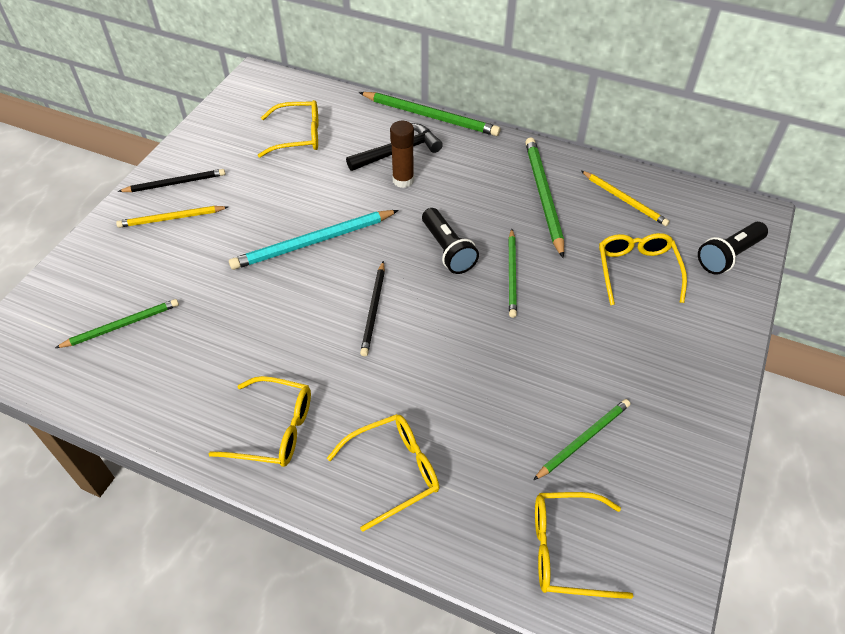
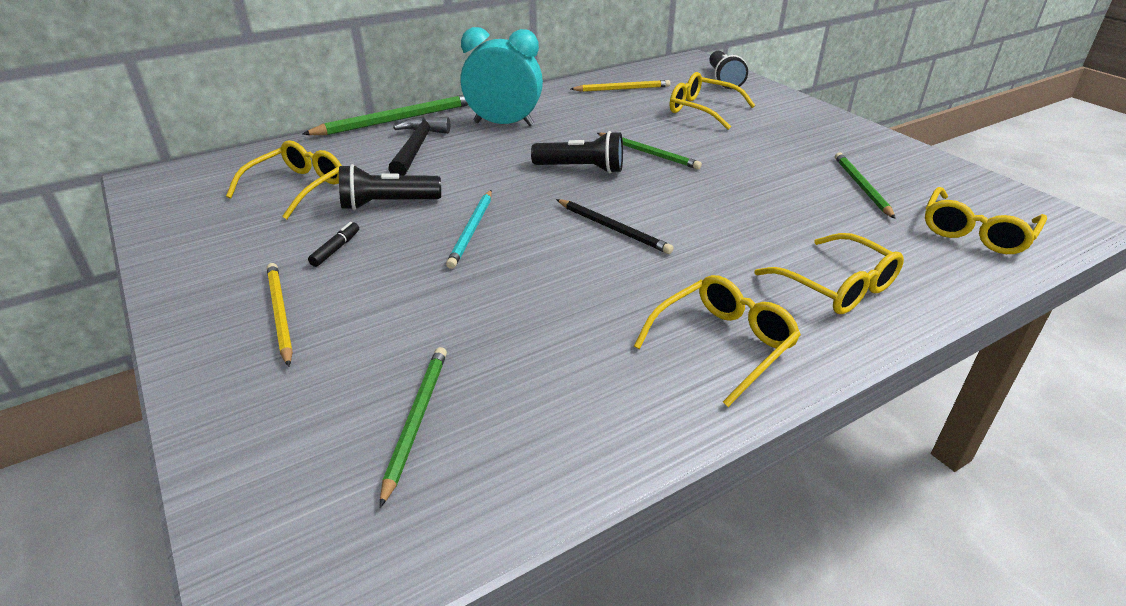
camera: 55 degrees left, 15 degrees down
(171, 218) = (280, 314): yellow pencil -> yellow pencil turned 135 degrees clockwise
(175, 183) = (221, 290): black pencil -> none
(245, 198) = (336, 249): none -> black marker
(312, 186) = (387, 204): none -> black flashlight
(313, 242) = (472, 230): turquoise pencil -> turquoise pencil, size x0.63
(394, 471) = (837, 286): yellow glasses -> yellow glasses turned 135 degrees clockwise
(403, 180) = (459, 158): brown glue stick -> none
(480, 170) = (504, 124): none -> turquoise clock
(543, 196) = (574, 112): green pencil -> none

